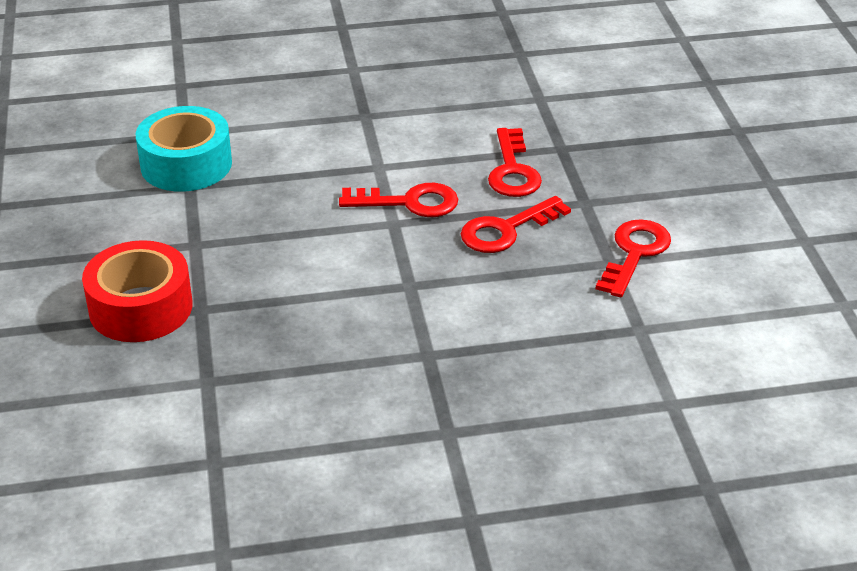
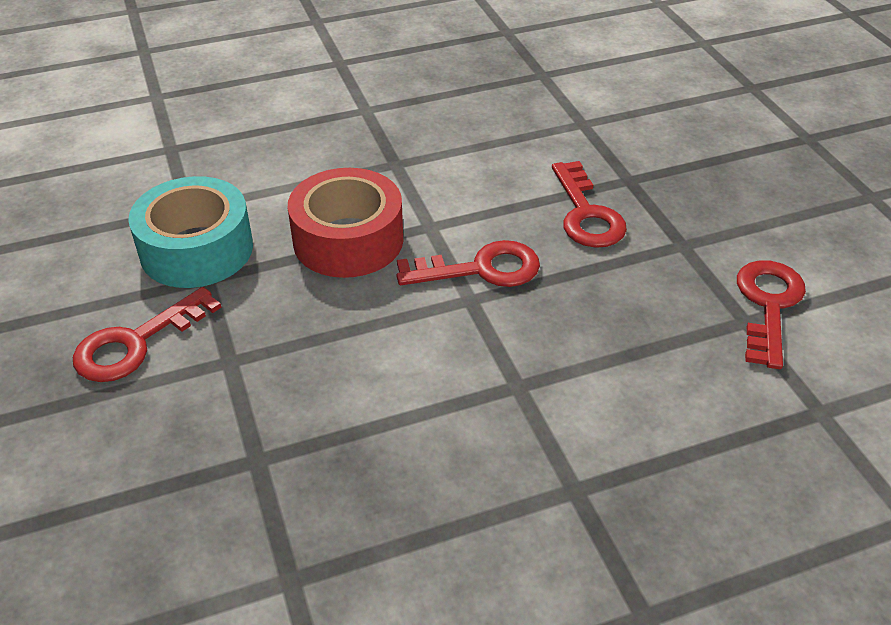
camera: 10 degrees left, 5 degrees up
(140, 307) = (175, 469): red tape -> red tape (348, 240)
(506, 230) = (608, 292): red key -> red key (136, 343)

